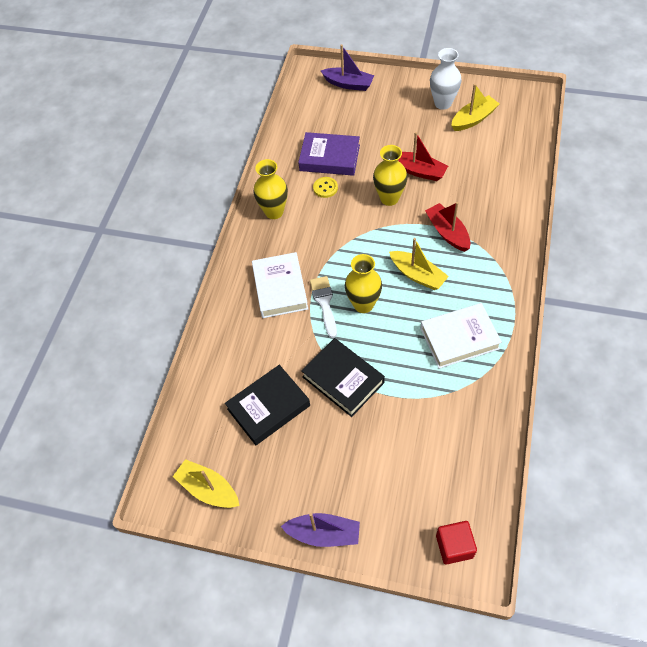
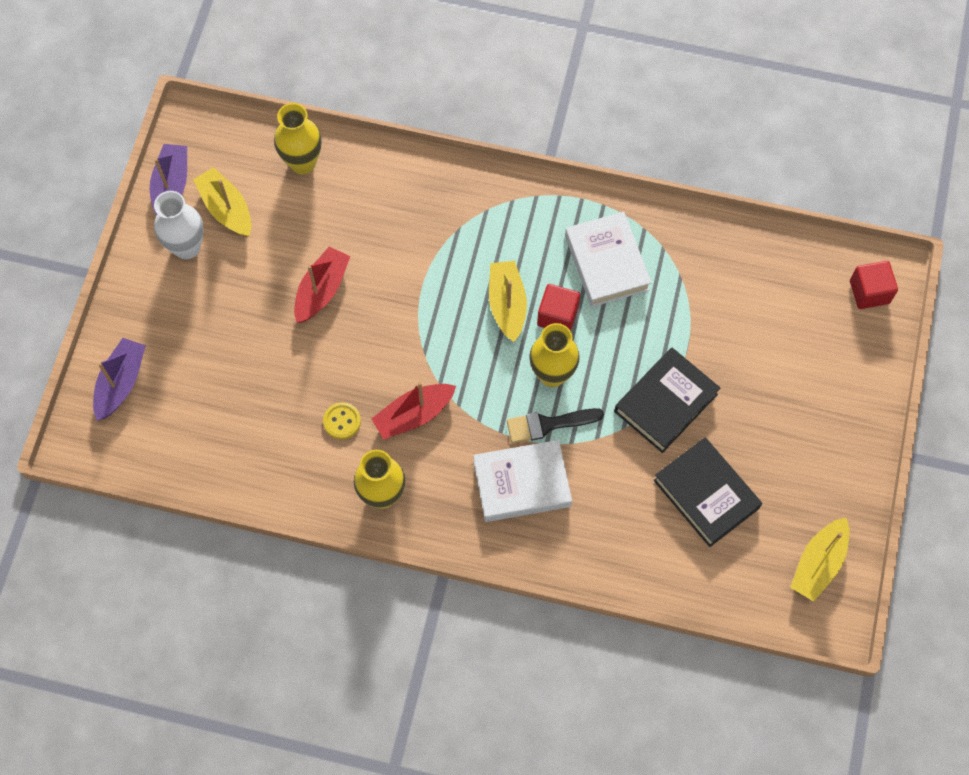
camera: 95 degrees left, 10 degrees up
(323, 534) = (864, 428): purple boat -> purple boat (171, 186)
(324, 303) = (548, 424): white brush -> black brush
(329, 158) = (281, 414): purple book -> none
(389, 198) = (370, 333): yellow vase -> yellow vase (302, 163)
(411, 307) = (557, 316): none -> red cube
(417, 275) = (507, 304): yellow boat -> yellow boat turned 45 degrees counterclockwise
(447, 232) = (438, 262): red boat -> red boat (414, 415)

